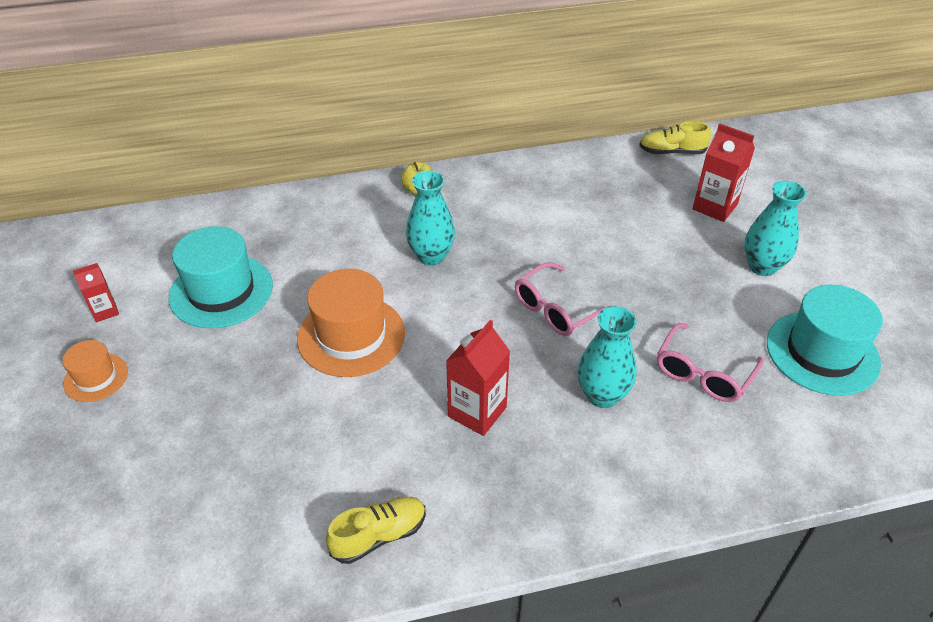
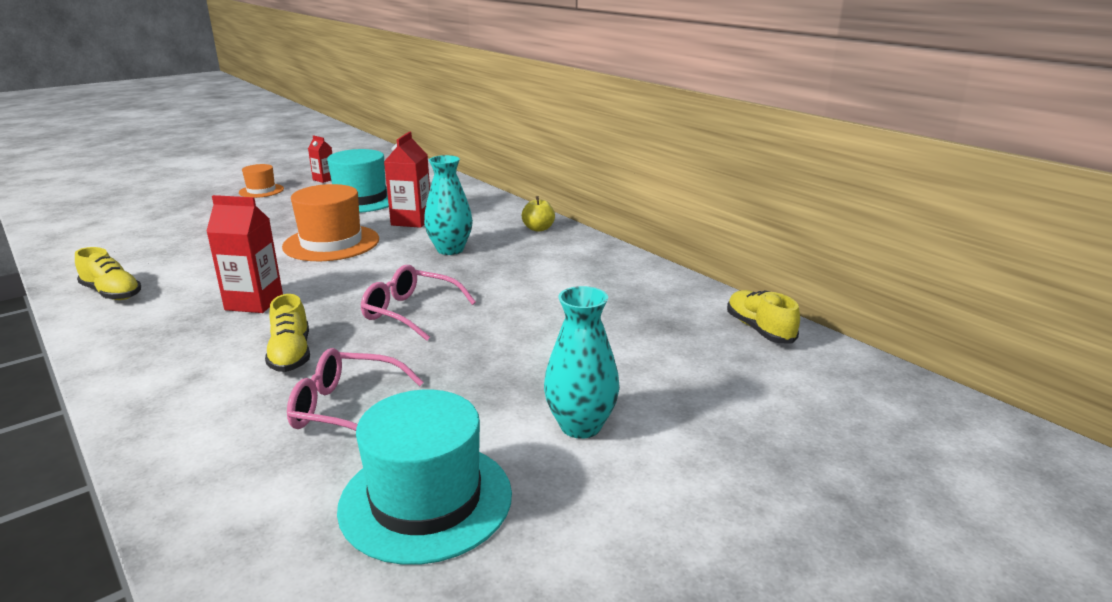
camera: 65 degrees right, 20 degrees down
(602, 395) = (291, 354): turquoise vase -> yellow shoe
(714, 207) = (676, 374): red carton -> red carton (411, 221)

